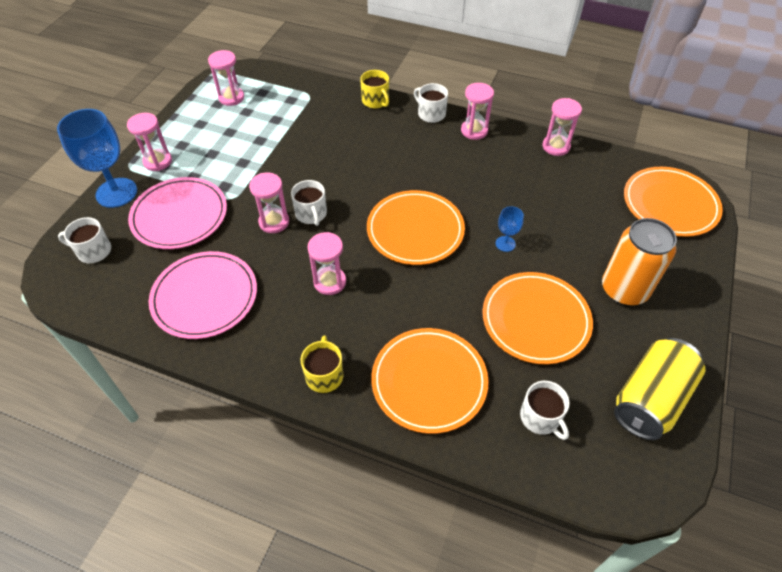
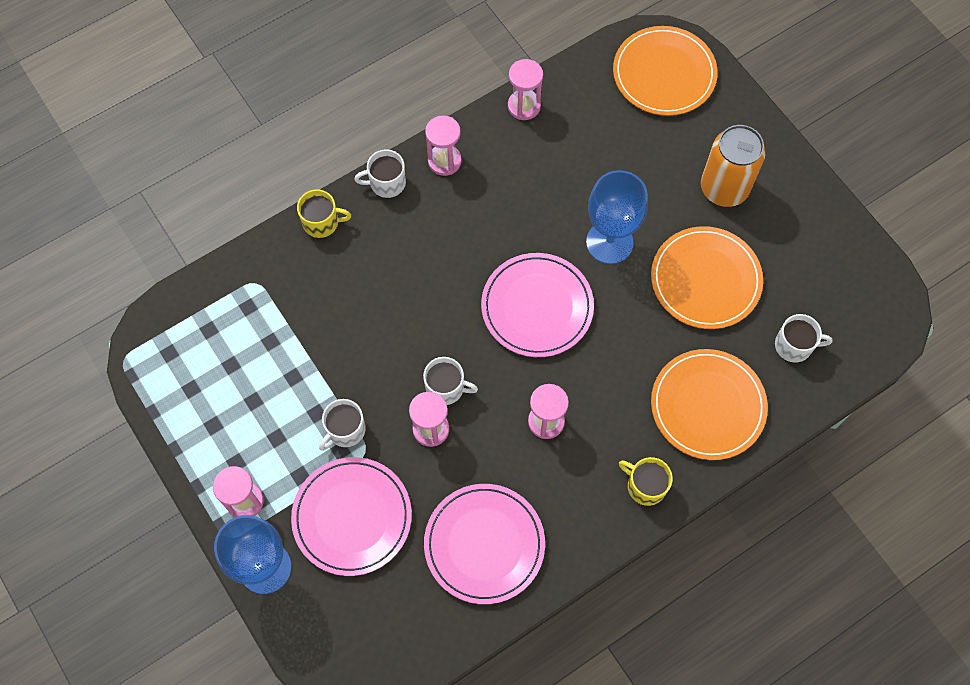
camera: 55 degrees left, 15 degrees up
(93, 251) = (341, 627): white mug -> white mug (345, 430)
(231, 98) = (191, 368): pink hourglass -> none
(415, 230) = (537, 307): orange plate -> pink plate
(505, 244) = (609, 242): blue goblet -> blue goblet, size x2.13
(650, 399) = (831, 255): yellow can -> none

